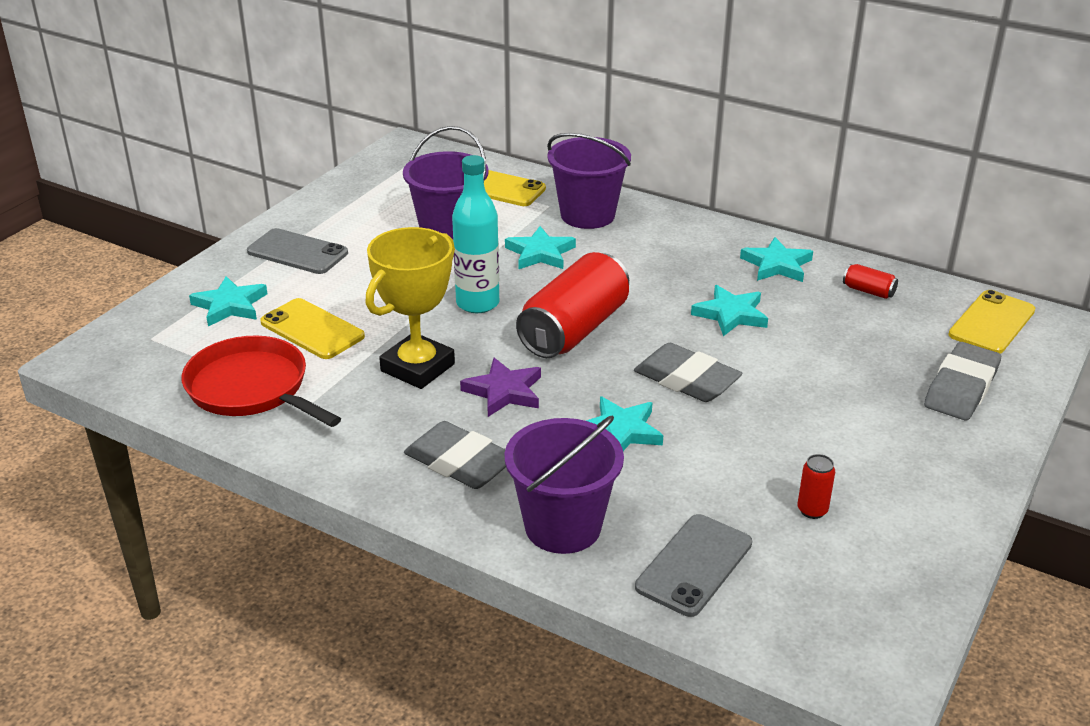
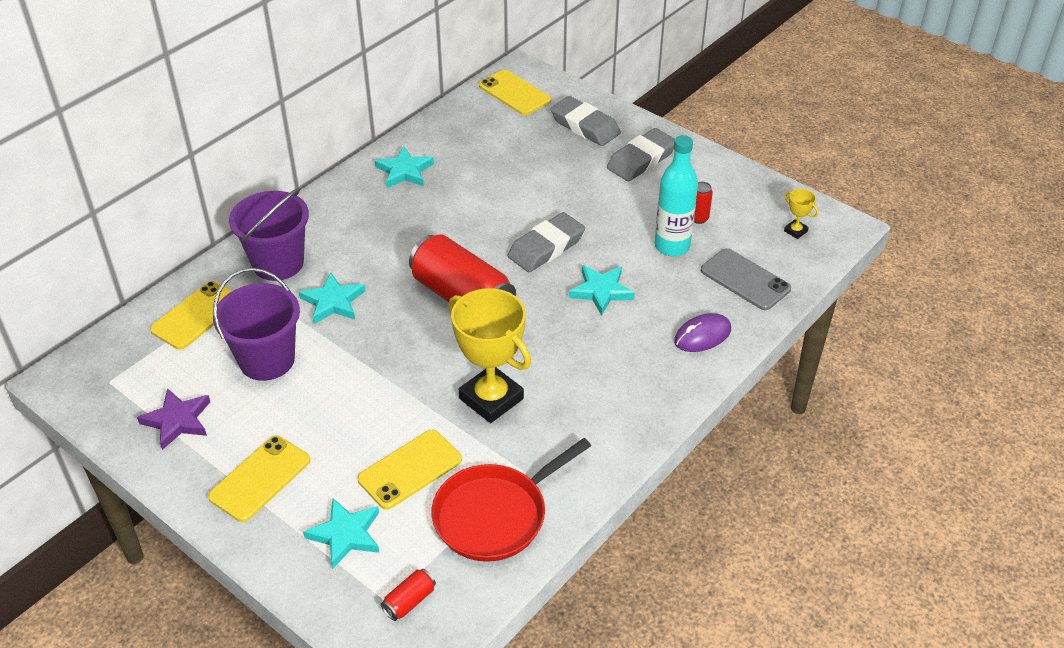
camera: 80 degrees left, 10 degrees up
(297, 252) = (260, 478): grey phone -> yellow phone
(459, 463) = (624, 383): grey eraser -> grey eraser (641, 160)
(477, 303) = (403, 351): turquoise bottle -> turquoise bottle (672, 246)
(504, 391) = (538, 348): purple star -> purple star (177, 421)
(563, 527) = (702, 335): purple bucket -> purple mouse
(731, 314) = (467, 209): turquoise star -> none
(835, 620) = (795, 231): none -> yellow trophy
(868, 291) = (457, 136): red can -> red can (409, 601)

